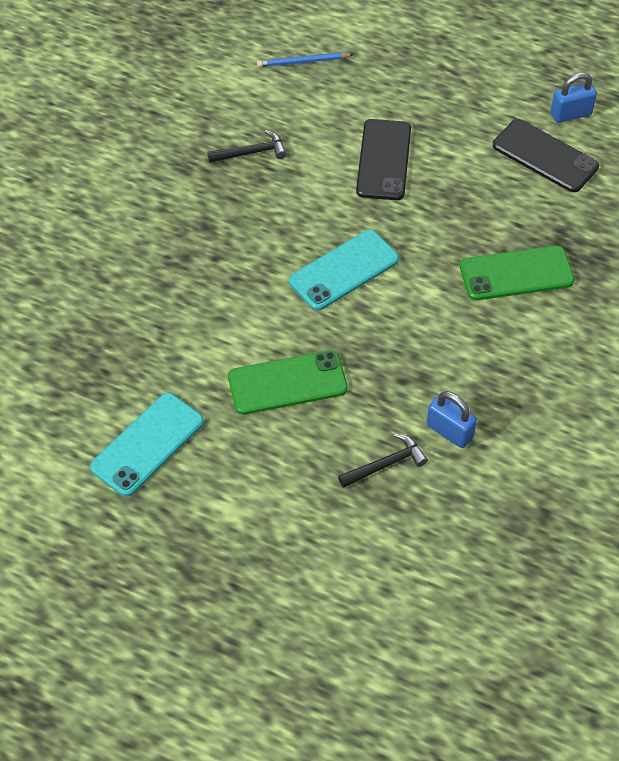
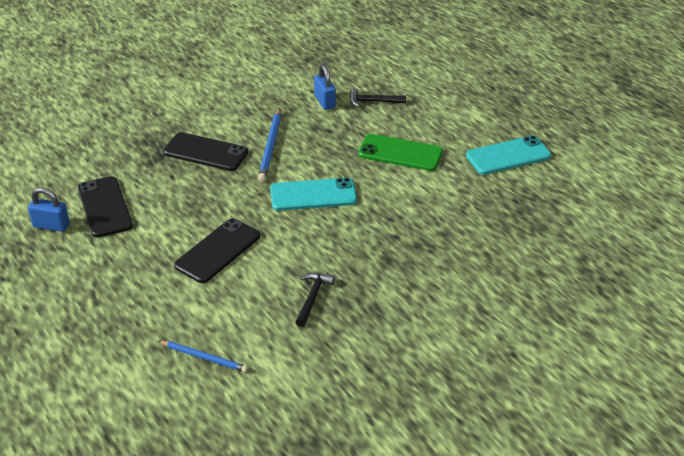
camera: 150 degrees left, 15 degrees down
(251, 153) = (313, 298): black hammer -> black hammer turned 90 degrees clockwise
(450, 318) = (271, 146): none -> blue pencil
(516, 274) = (206, 152): green phone -> black phone

